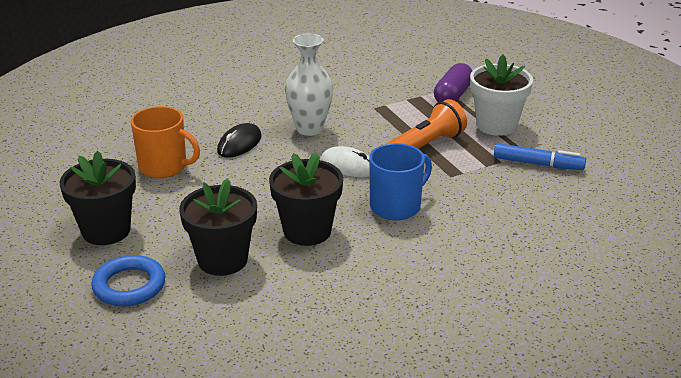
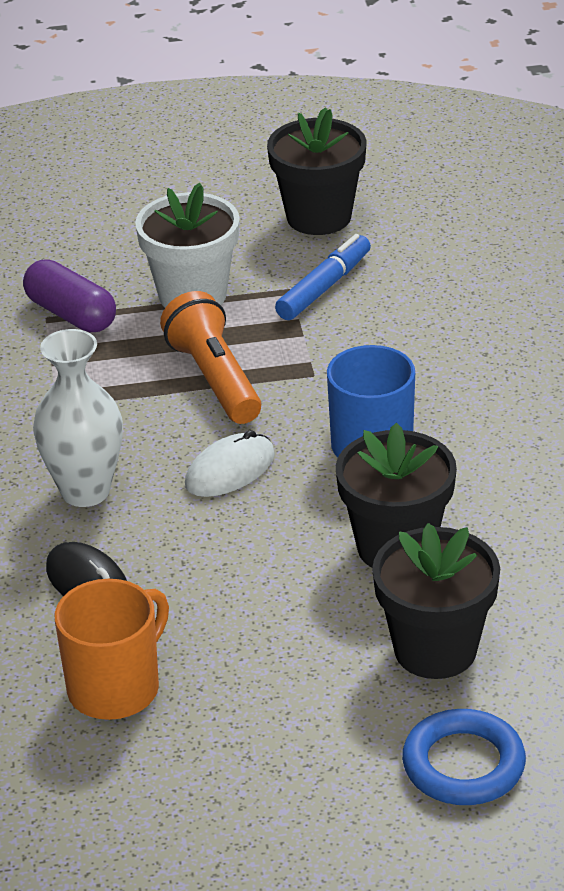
camera: 70 degrees left, 5 degrees up
(106, 231) = (292, 782): black flower pot -> black flower pot (319, 217)

